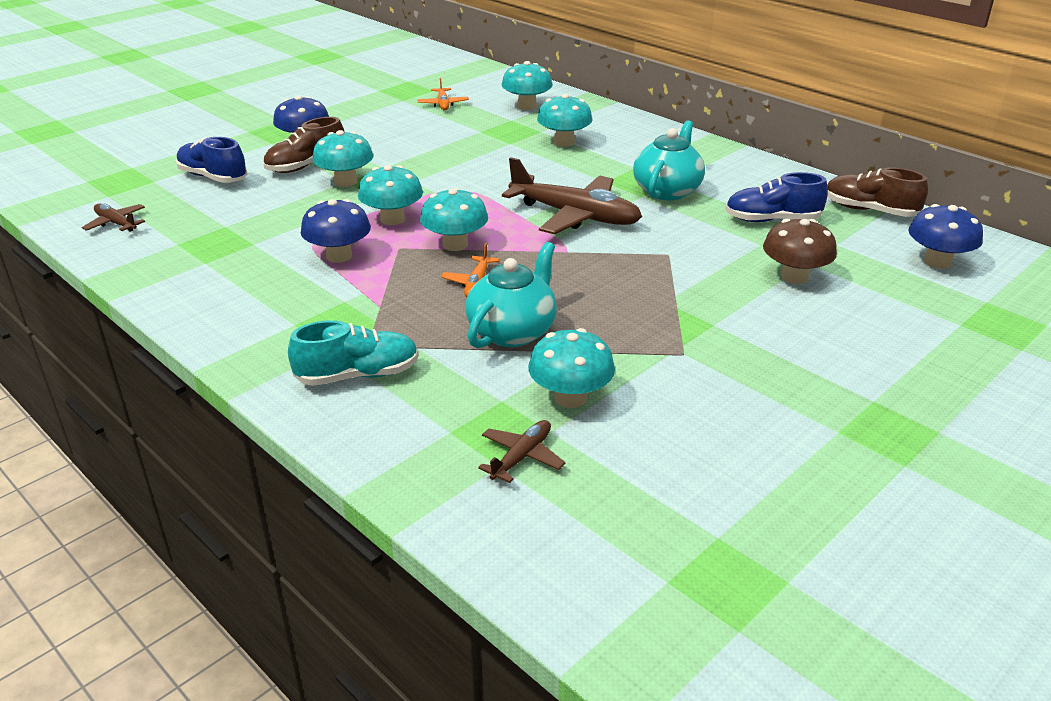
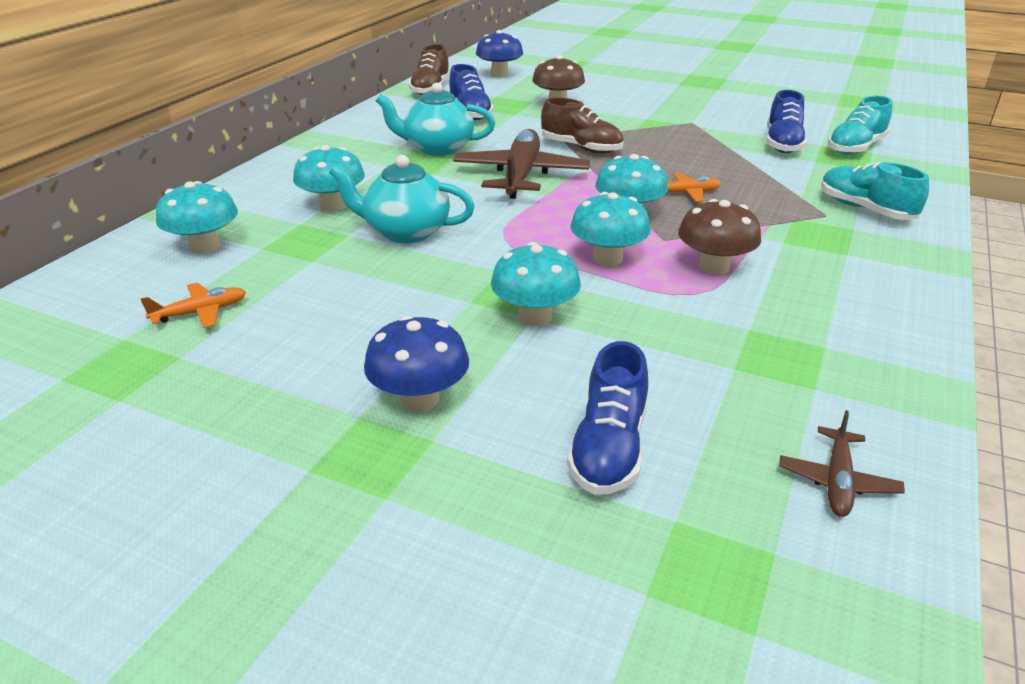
camera: 110 degrees left, 0 degrees up
(306, 166) = (506, 366): brown shoe -> brown shoe (581, 148)
(339, 256) = (714, 267): blue mushroom -> brown mushroom
(512, 331) = (735, 170): turquoise teapot -> turquoise teapot (405, 232)
(522, 457) = (855, 148): brown plane -> turquoise shoe
(570, 398) = (782, 144): turquoise mushroom -> blue shoe

